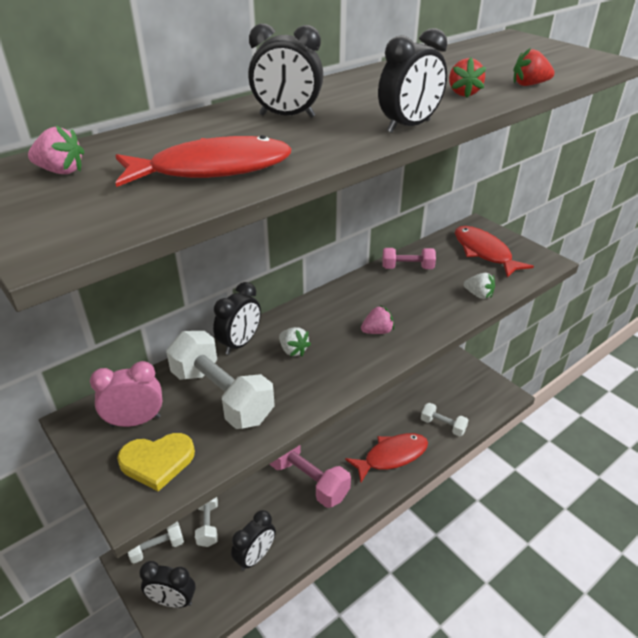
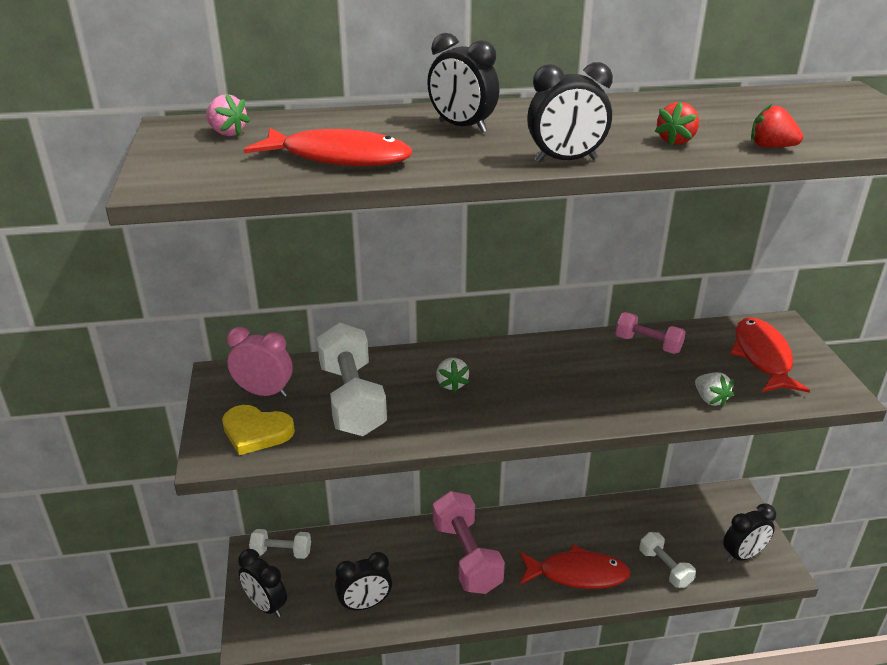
camera: 30 degrees right, 5 degrees down
(208, 524) = (340, 553): white dumbbell -> none
(240, 343) = (406, 360): black clock -> black clock (743, 555)
(377, 331) = (554, 396): pink strawberry -> none

